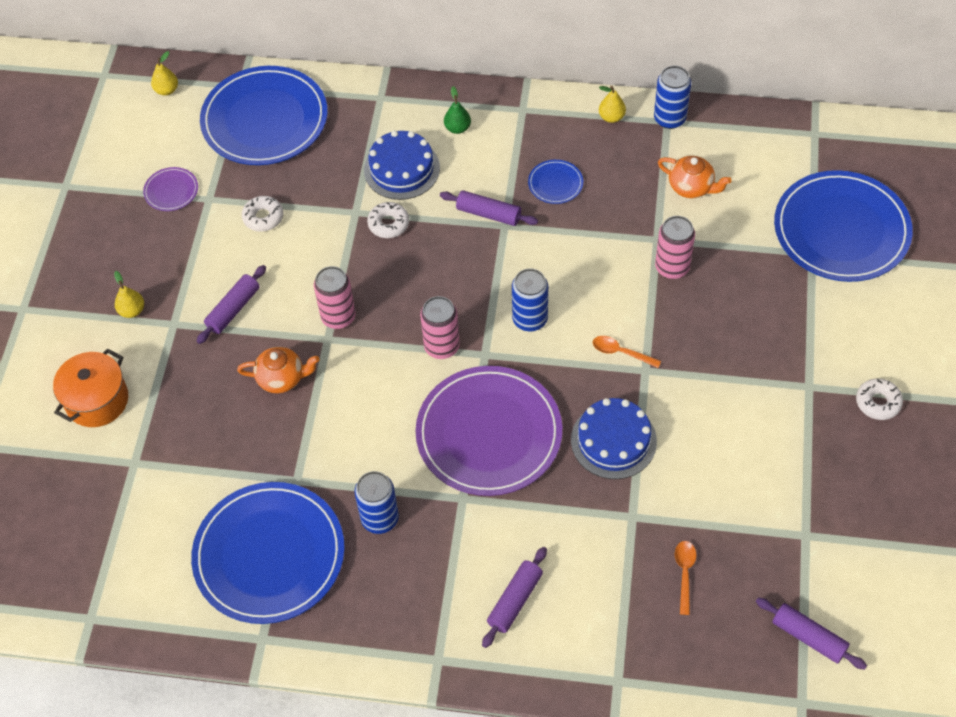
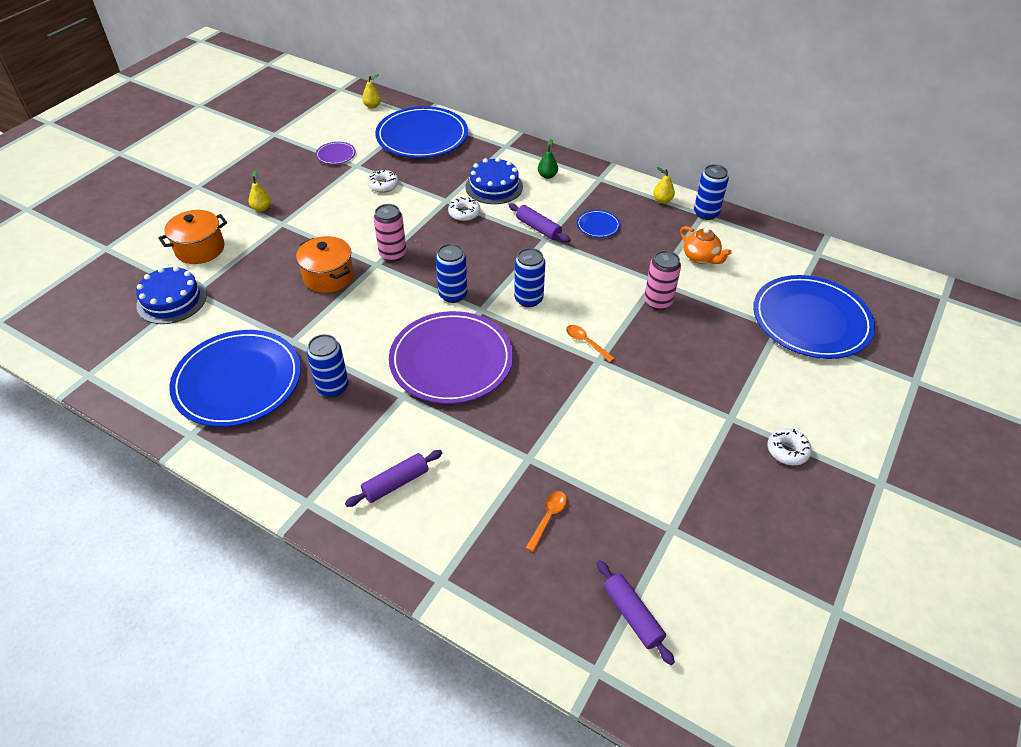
camera: 20 degrees right, 10 degrees down
(233, 309) = (326, 228): purple rolling pin -> none
(282, 378) = (328, 277): orange teapot -> orange pot
(442, 347) = (453, 295): pink can -> blue can
(613, 440) = (545, 399): blue cake -> blue cake (172, 300)

